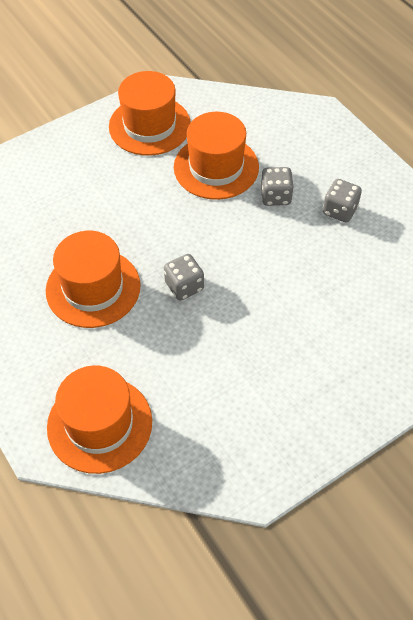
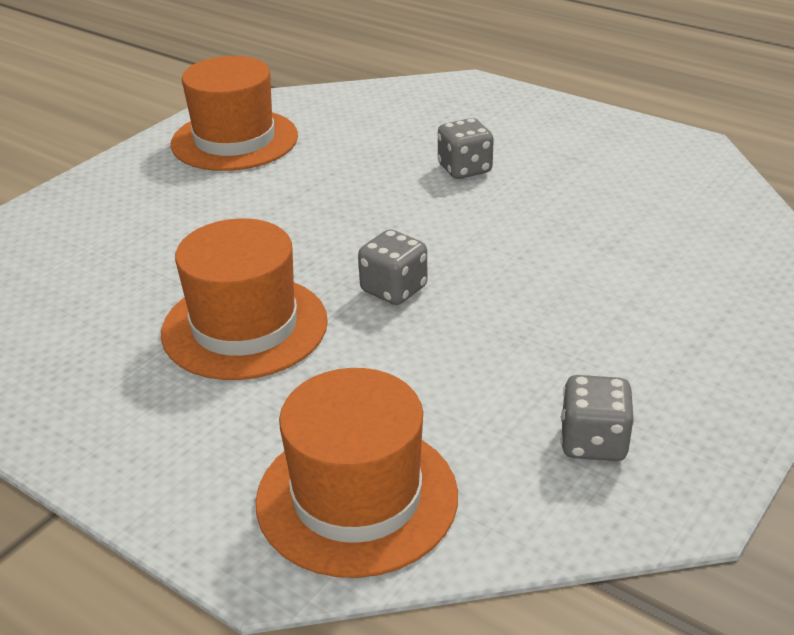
camera: 20 degrees left, 20 degrees down
(216, 167) = (359, 159): orange hat -> none
(339, 210) = (563, 163): grey dice -> grey dice (593, 442)

